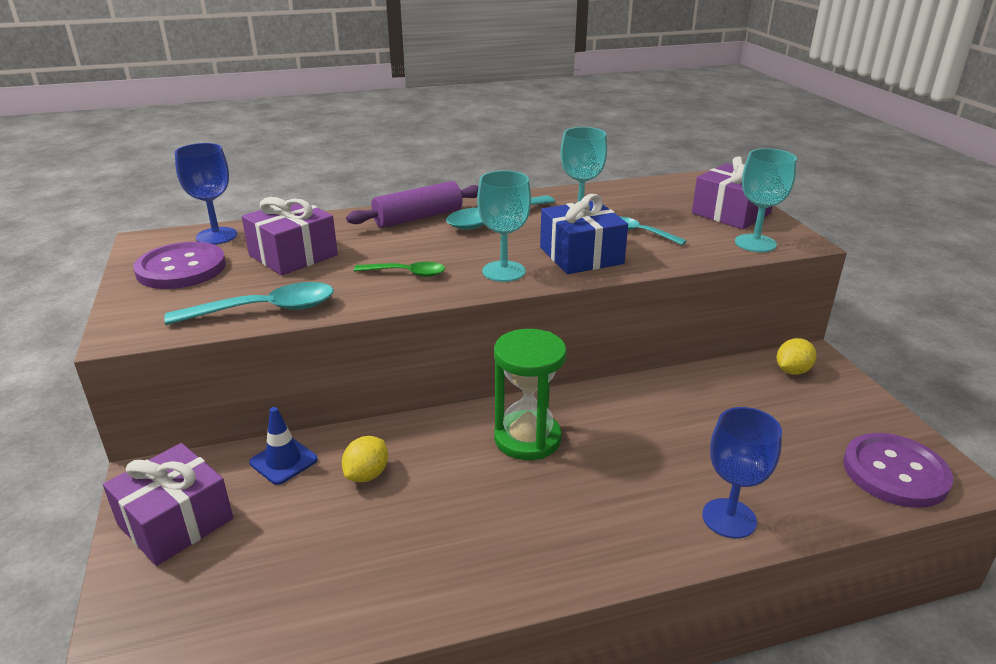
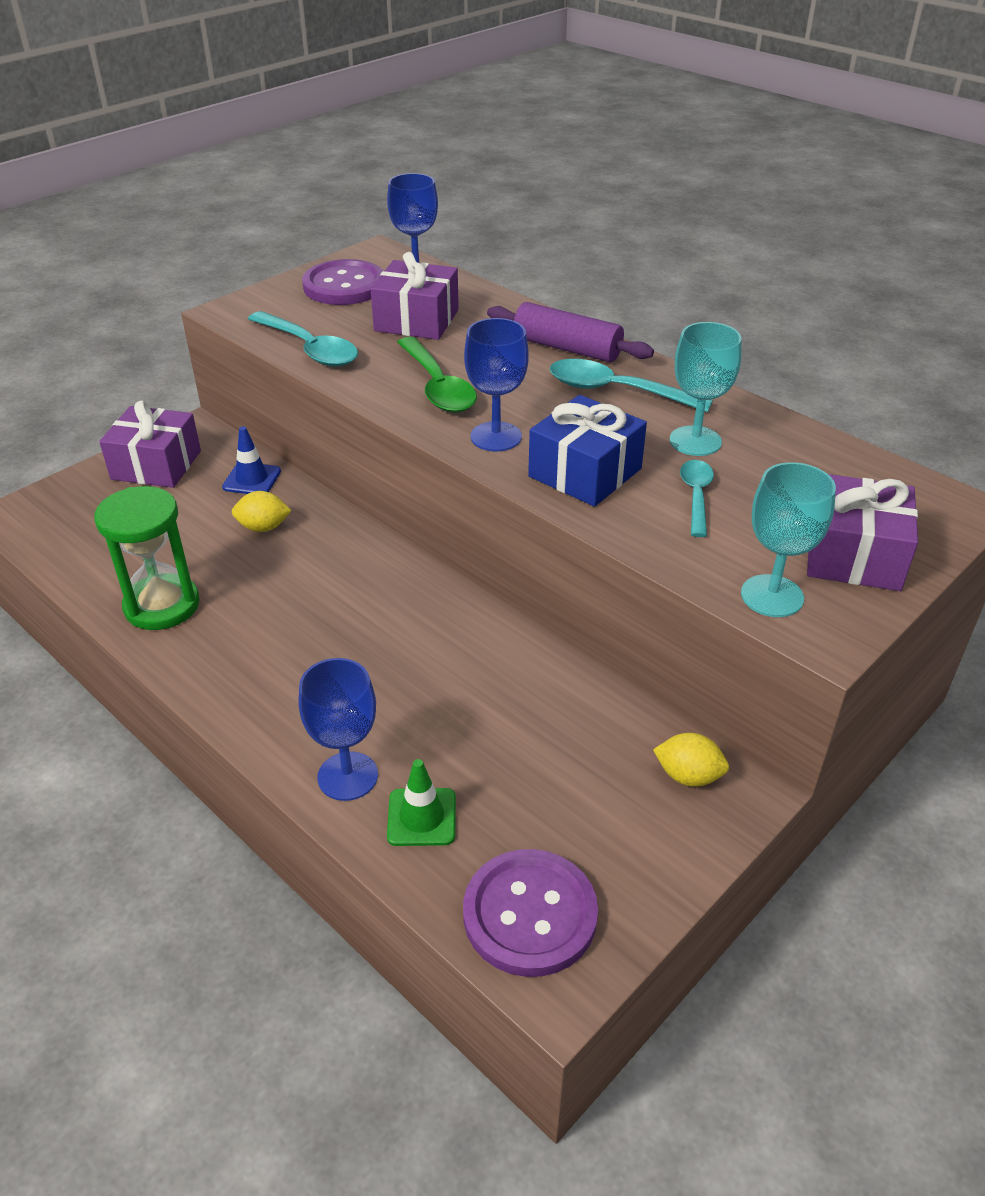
camera: 60 degrees right, 10 degrees up
(406, 273) = (437, 386): green spoon -> green spoon, size x1.61
(503, 271) = (496, 437): turquoise goblet -> blue goblet
(527, 438) = (378, 599): green hourglass -> green hourglass (162, 605)
(788, 493) = (422, 817): none -> green traffic cone

